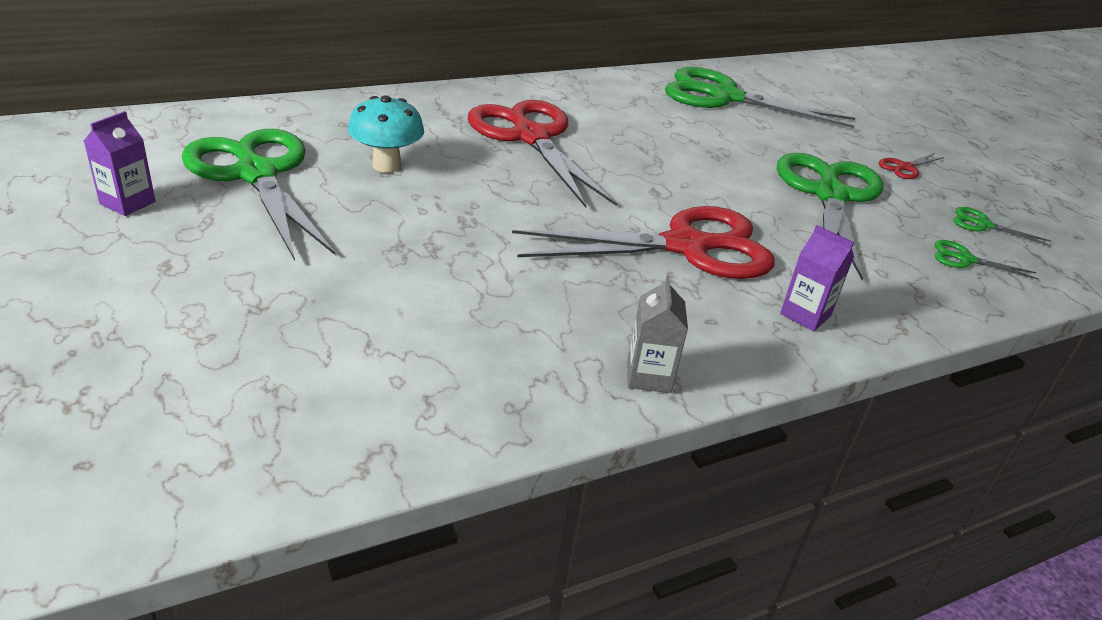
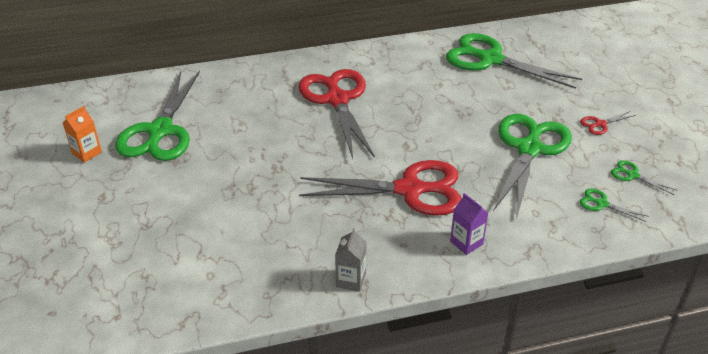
camera: 15 degrees right, 5 degrees up
(127, 203) = (87, 153): purple carton -> orange carton
(256, 174) = (160, 131): green scissors -> green scissors turned 150 degrees counterclockwise
(386, 165) = (238, 124): turquoise mushroom -> none

